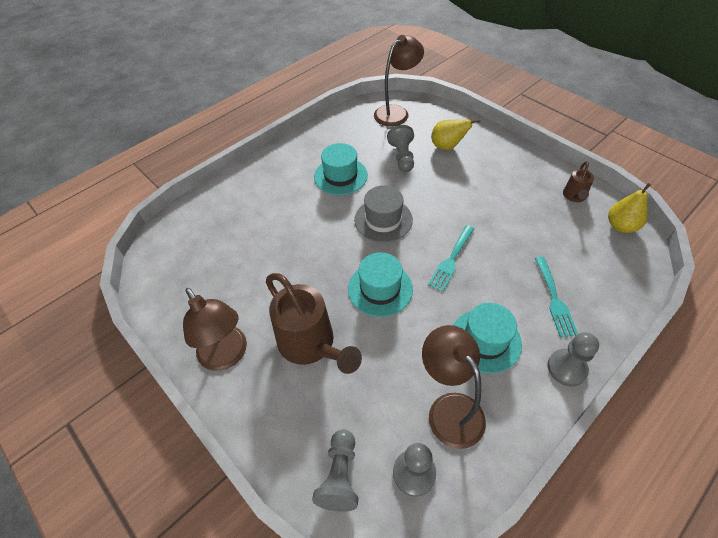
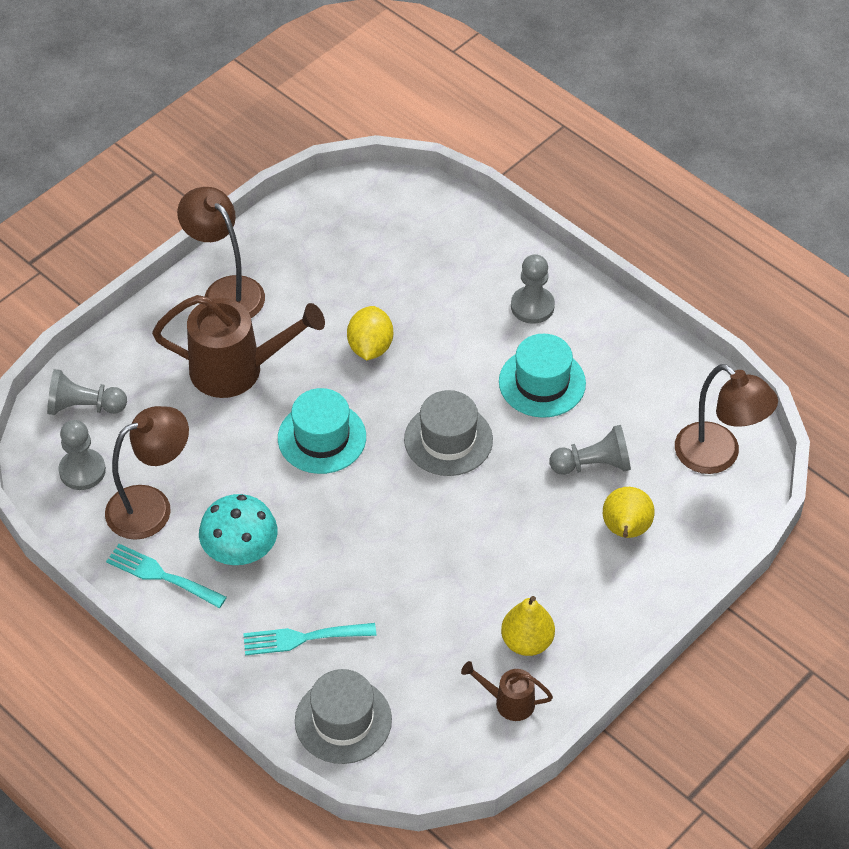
camera: 85 degrees right, 0 degrees up
(227, 356) = (226, 291): brown lamp -> brown lamp turned 90 degrees clockwise
(300, 260) = (370, 347): none -> yellow lemon
(311, 345) = (238, 370): brown watering can -> brown watering can turned 135 degrees counterclockwise
(451, 260) = (372, 521): turquoise fork -> turquoise fork (161, 575)
(485, 340) = (240, 550): turquoise hat -> turquoise mushroom
(567, 368) = (198, 634): grey pawn -> grey pawn (532, 306)
(613, 276) = (343, 720): none -> grey hat
(621, 226) = (443, 755): yellow pear -> yellow pear (527, 642)

